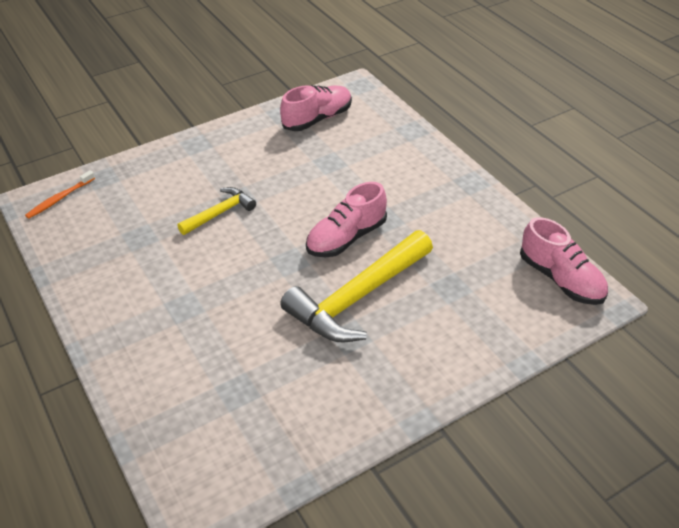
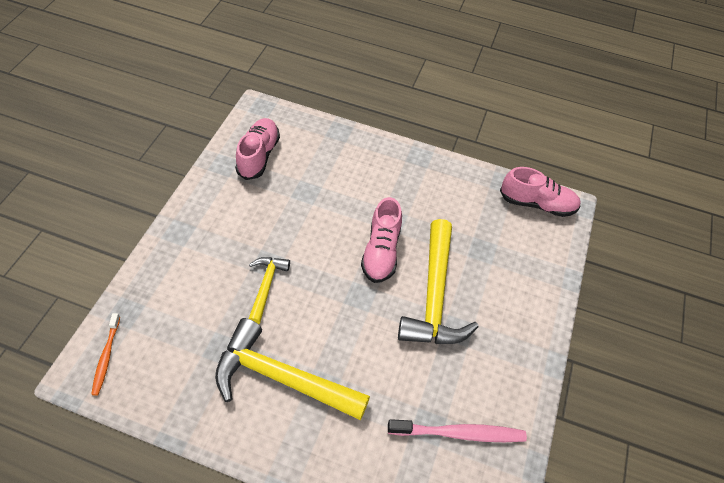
camera: 45 degrees left, 10 degrees up
(160, 282) = (281, 378): none -> yellow hammer
(258, 414) = (459, 433): none -> pink toothbrush

